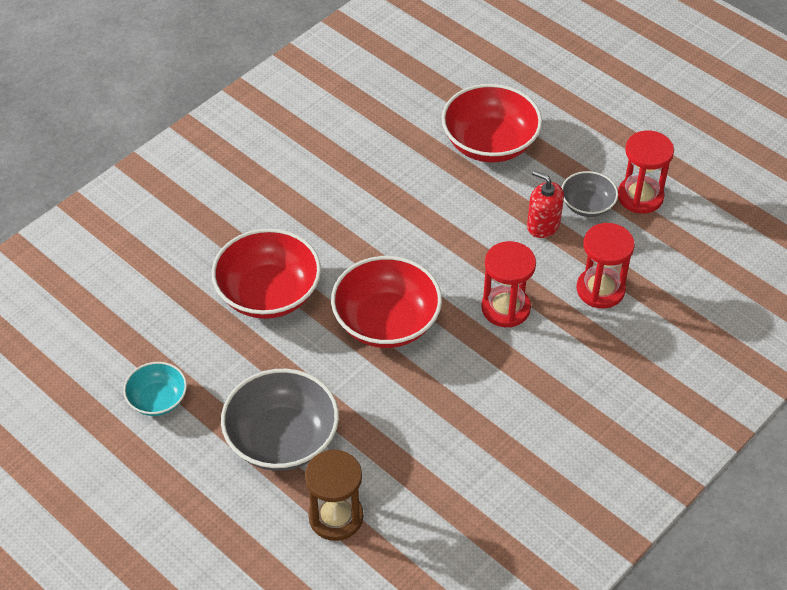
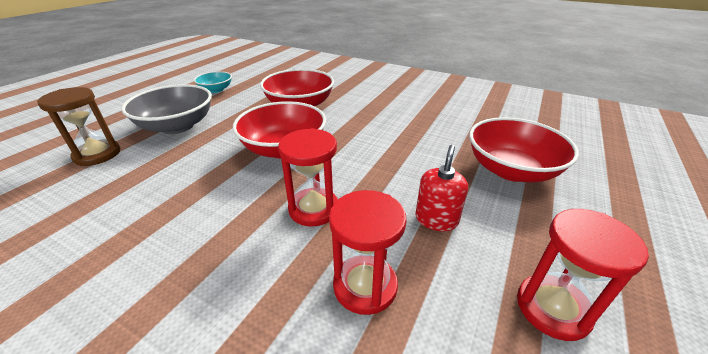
camera: 75 degrees right, 15 degrees down
(587, 205) = (492, 252): grey bowl -> none

